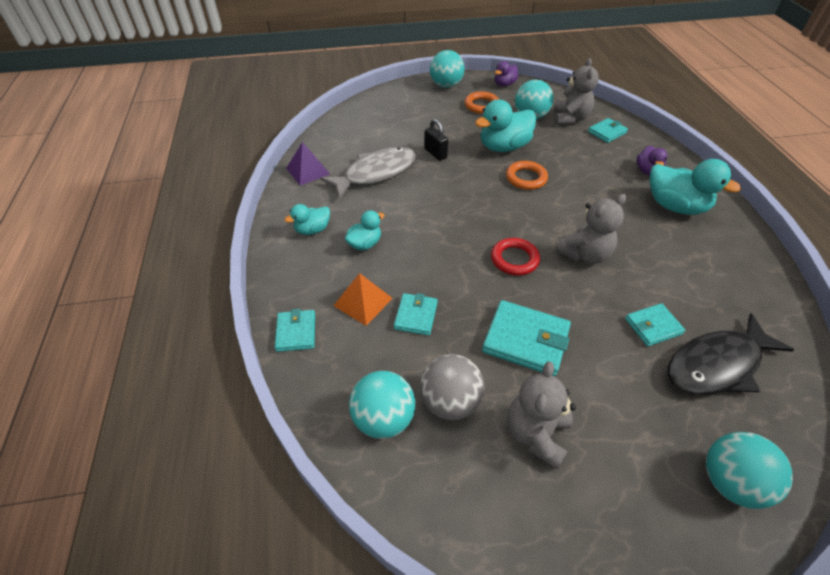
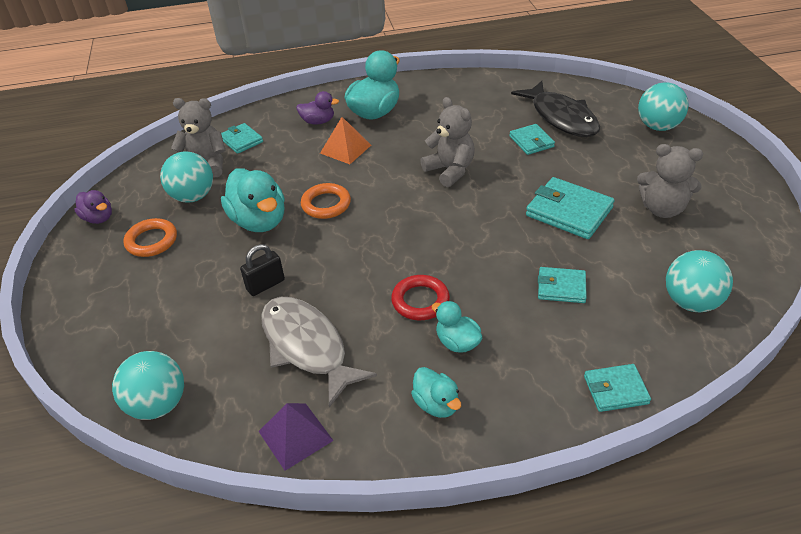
camera: 90 degrees left, 5 degrees down
(363, 302) = (553, 333): orange pyramid -> orange pyramid (345, 149)
(446, 85) = (78, 280): turquoise ball -> turquoise ball (158, 404)
(450, 402) = (654, 258): grey ball -> none
(514, 259) = (464, 216): red ring -> red ring (420, 301)
(526, 340) = (569, 212): turquoise wallet -> turquoise wallet turned 75 degrees counterclockwise

